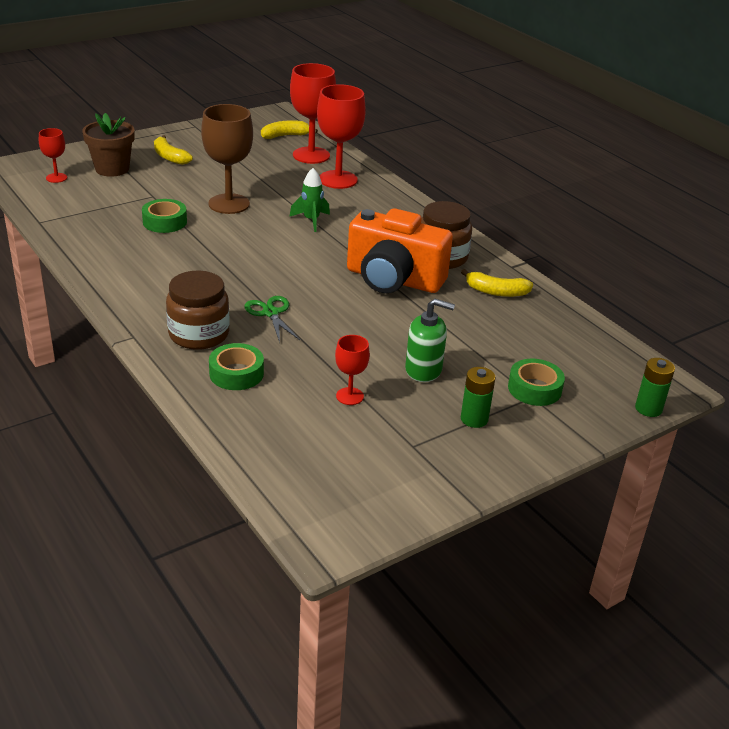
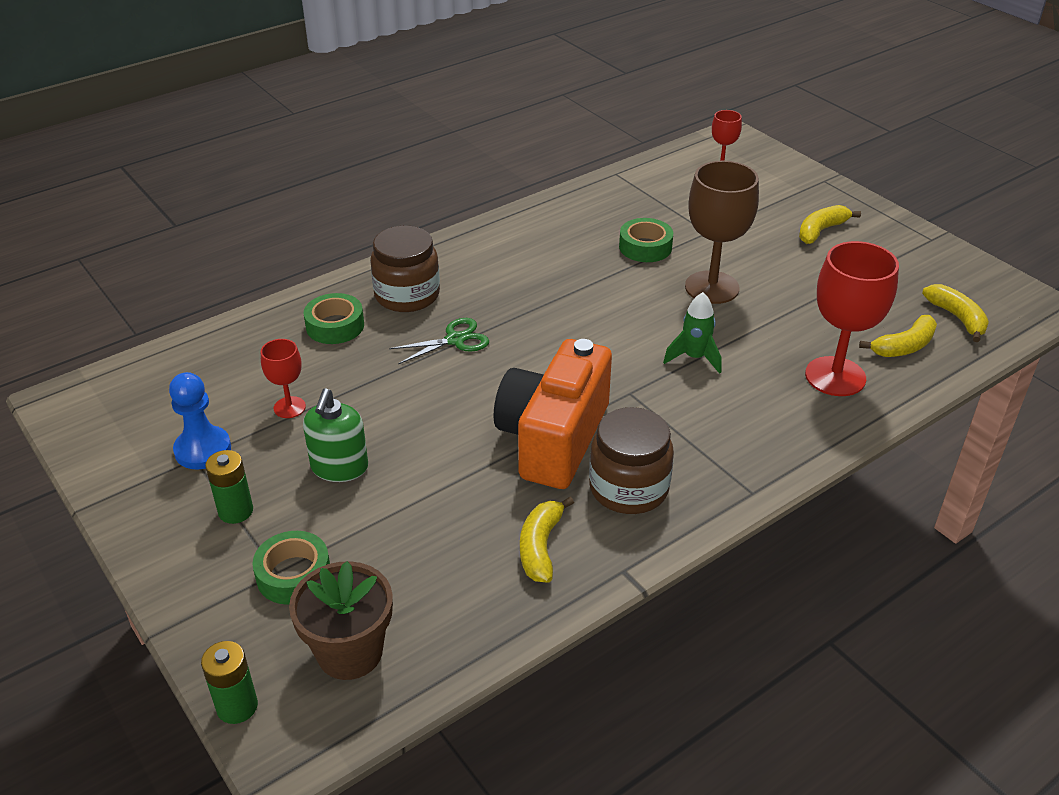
camera: 90 degrees right, 5 degrees up
(112, 169) = (763, 197): brown flower pot -> brown flower pot (350, 652)
(311, 155) = (904, 346): red goblet -> yellow banana
(402, 441) = (203, 450): none -> blue pawn

